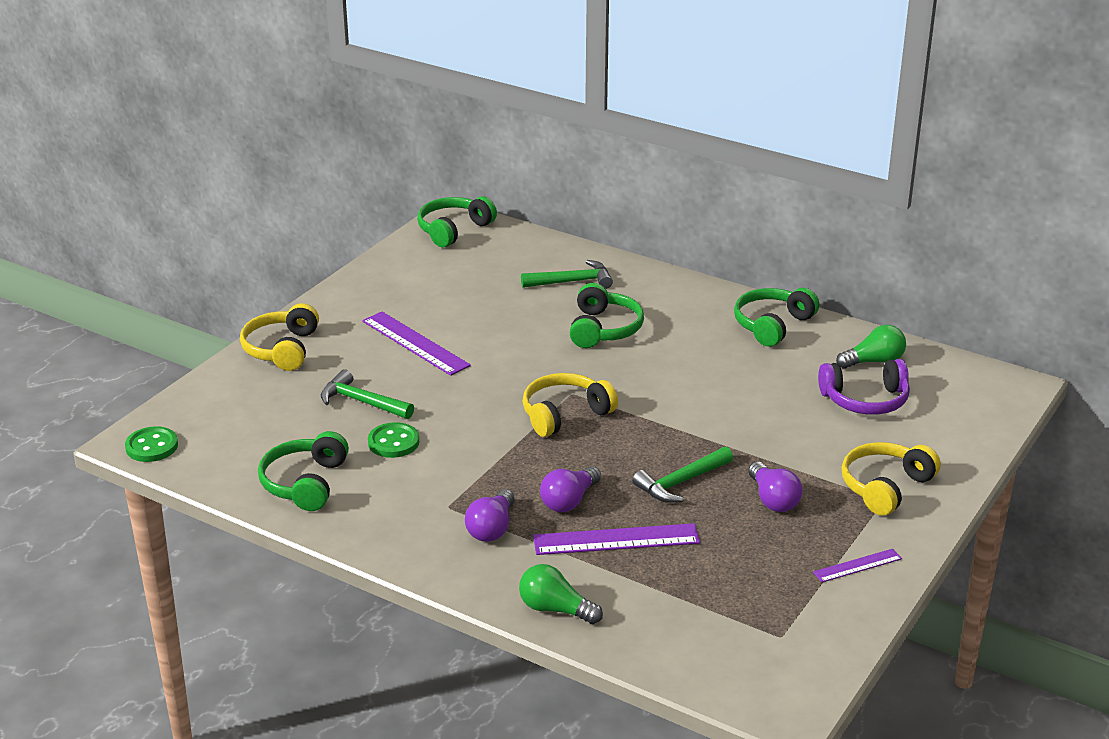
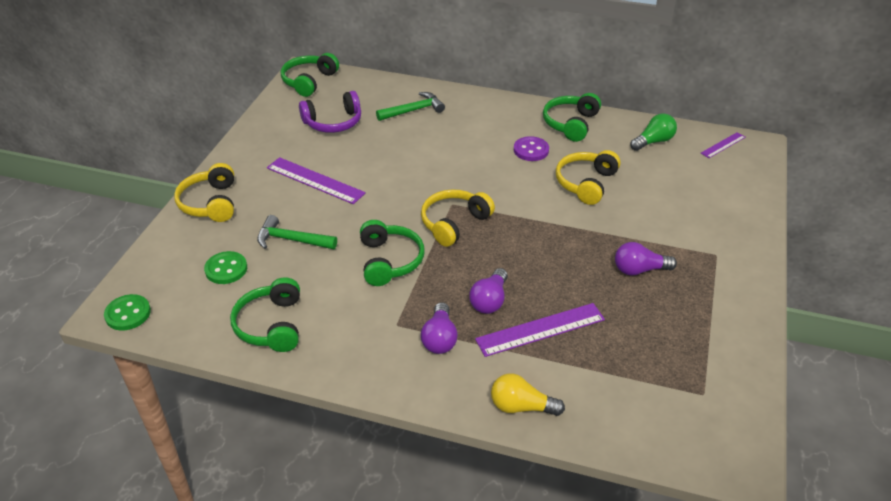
camera: 15 degrees left, 10 degrees up
(393, 442) = (330, 272): green button -> green button (226, 269)
(555, 609) = (521, 407): green light bulb -> yellow light bulb
(604, 329) = (453, 146): green headphones -> green headphones (389, 261)
(681, 482) = (566, 267): green hammer -> none
(703, 348) = (531, 150): none -> purple button
(773, 499) = (639, 270): purple light bulb -> purple light bulb turned 120 degrees clockwise
(857, 565) = (727, 316): purple ruler -> purple ruler (723, 145)
(865, 400) = (663, 174): purple headphones -> purple headphones (333, 122)
(885, 487) = (712, 244): yellow headphones -> yellow headphones (586, 183)

